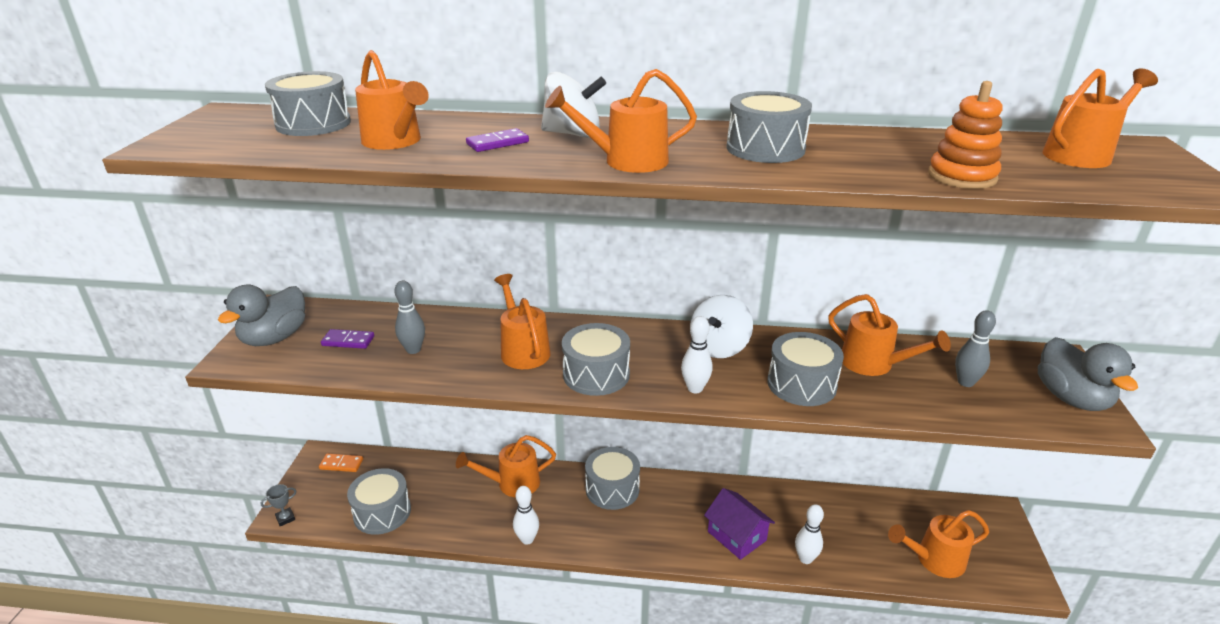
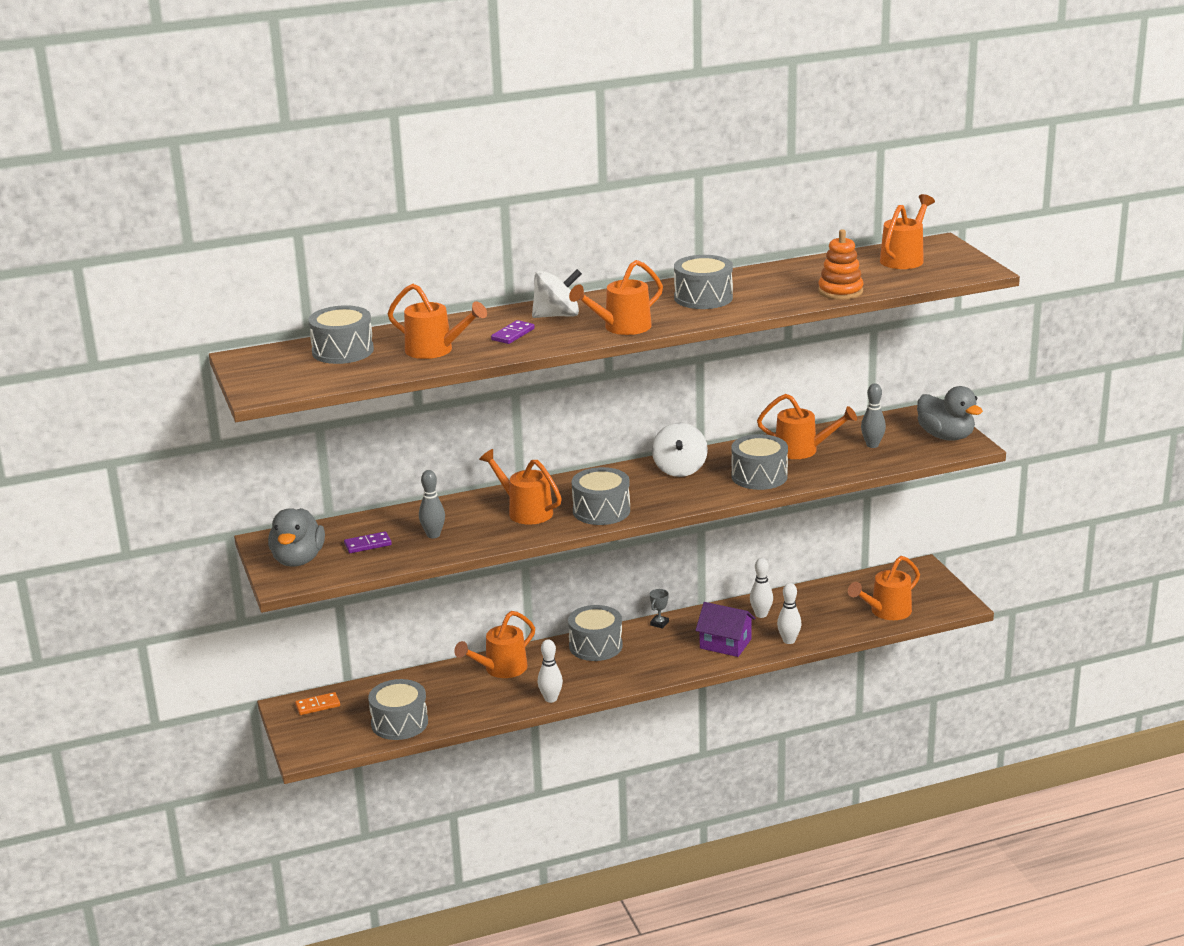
camera: 25 degrees left, 5 degrees down
(285, 518) = (310, 754): grey trophy -> grey trophy (659, 623)
(695, 388) = (684, 499): white bowling pin -> white bowling pin (761, 614)

